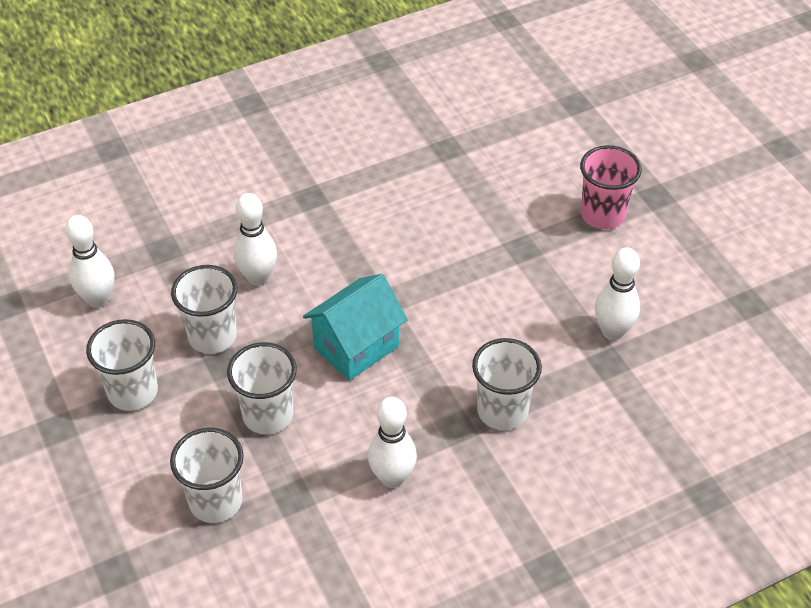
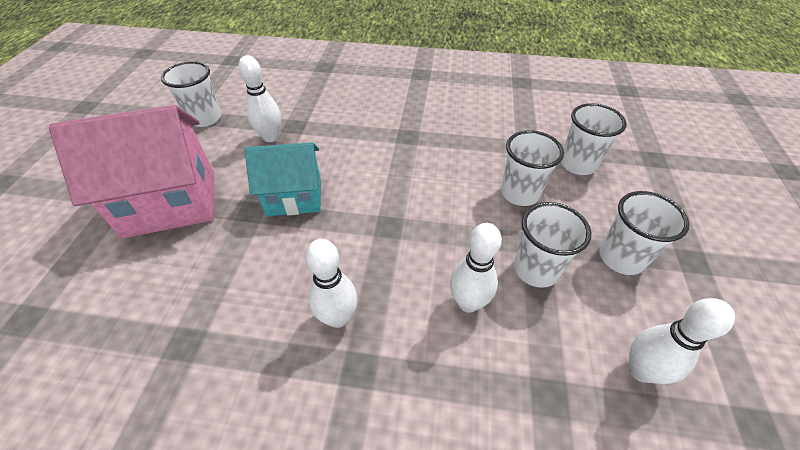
camera: 145 degrees left, 0 degrees up
(356, 347) = (429, 205): turquoise house -> turquoise house (294, 197)
(392, 478) = (464, 131): white bowling pin -> white bowling pin (338, 317)
(502, 411) = (375, 131): white cup -> white cup (205, 118)
(602, 215) = (171, 203): pink cup -> pink house

